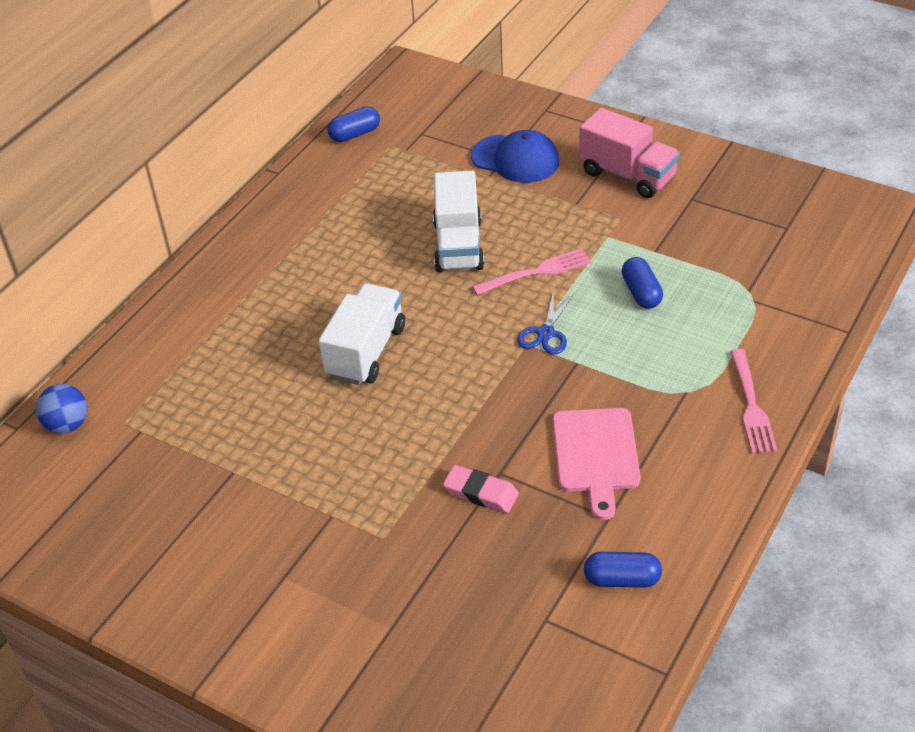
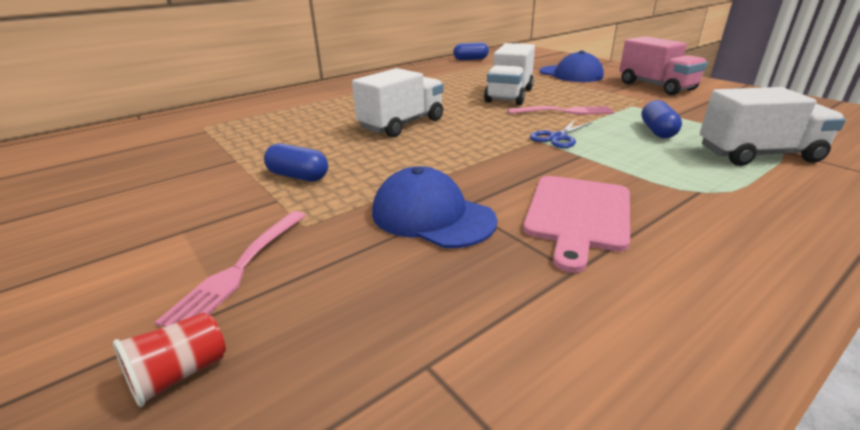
camera: 20 degrees right, 15 degrees down
(68, 425) = (169, 122): blue ball -> none
(407, 676) = (180, 374): none -> red cup
(481, 493) = (432, 216): pink eraser -> blue cap
(622, 579) = (571, 347): blue capsule -> blue capsule (298, 176)
(734, 315) = (758, 154): none -> white truck
(751, 405) = (789, 214): pink fork -> pink fork (240, 268)

